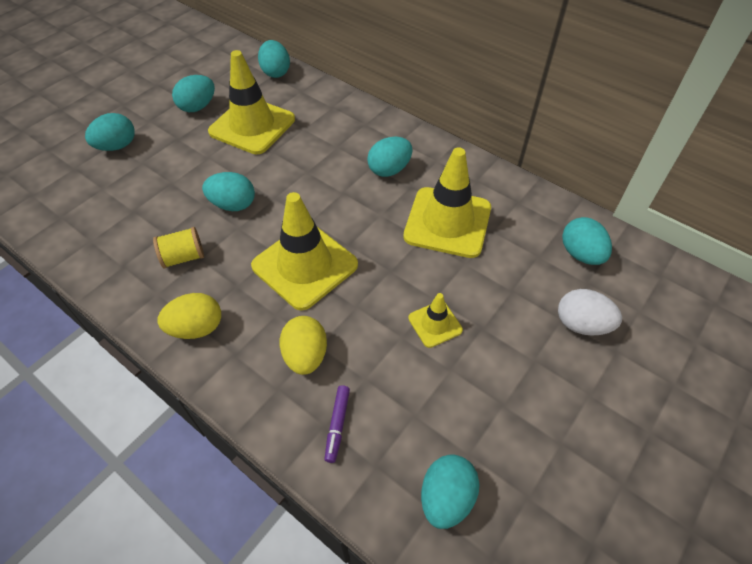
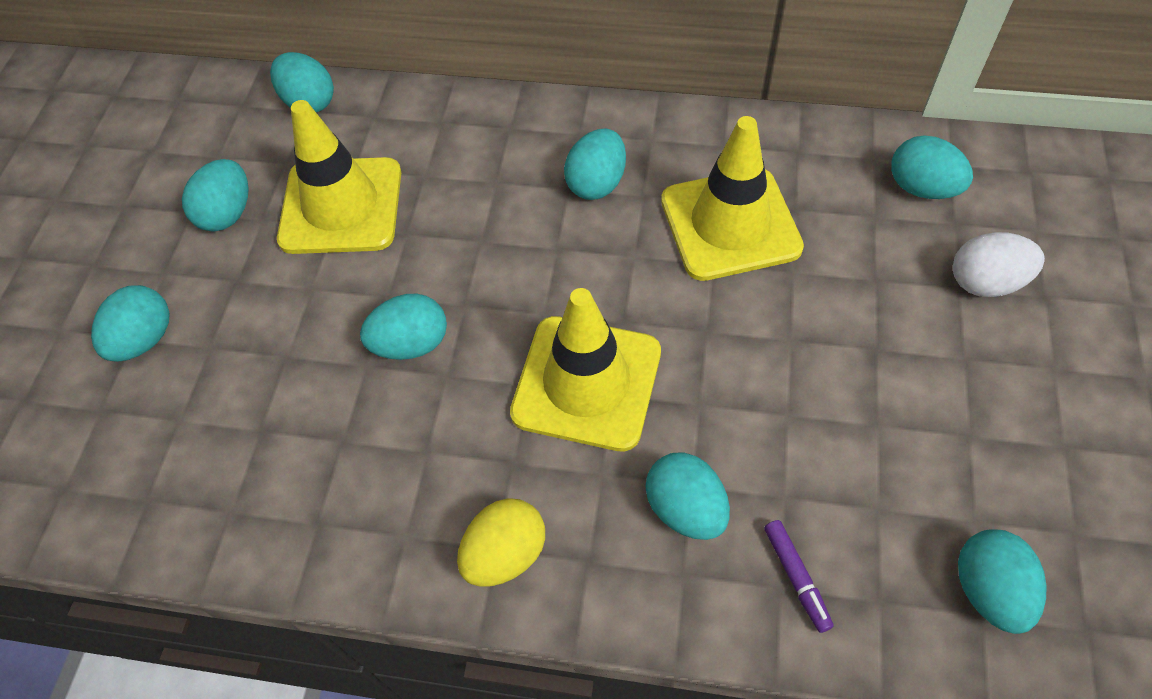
camera: 25 degrees left, 5 degrees up
(183, 257) = (401, 461): yellow spool -> none
(305, 356) = (685, 509): yellow egg -> turquoise egg
(435, 324) = (816, 375): yellow traffic cone -> none

